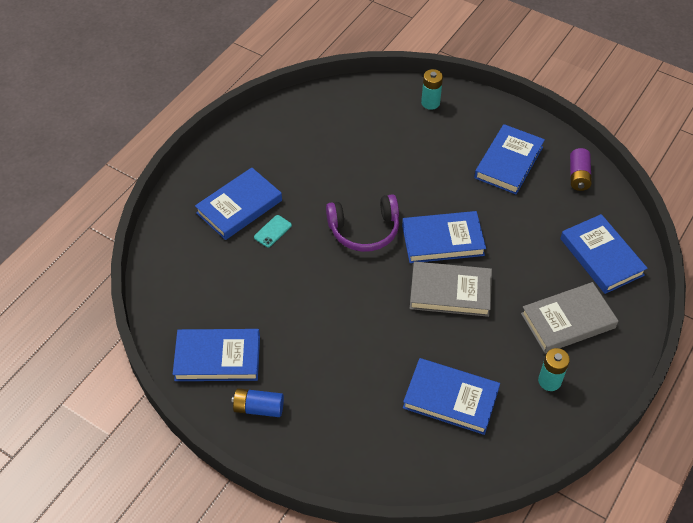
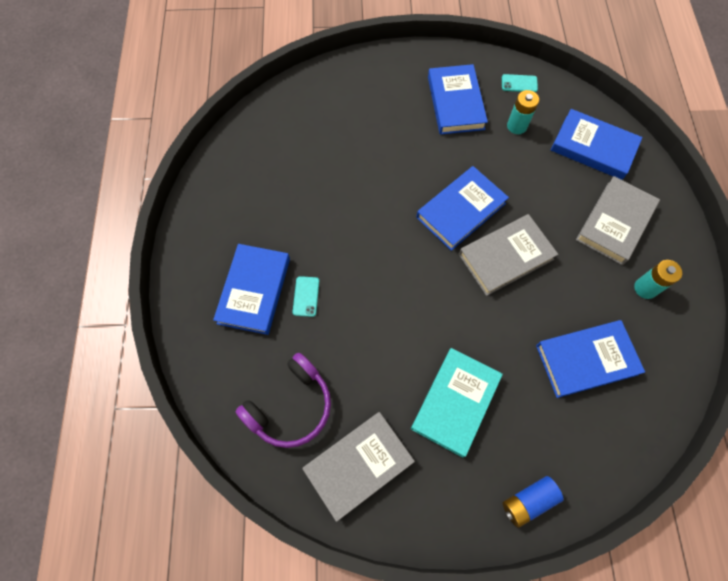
camera: 35 degrees left, 15 degrees up
(217, 358) = (358, 465): blue book -> grey book
(258, 408) = (437, 490): blue battery -> blue battery (528, 501)
(321, 363) = (455, 402): none -> turquoise book
(364, 230) = (387, 242): purple headphones -> purple headphones (290, 406)
(430, 103) = (346, 82): turquoise battery -> turquoise battery (516, 126)
(578, 176) = (519, 83): purple battery -> turquoise phone

